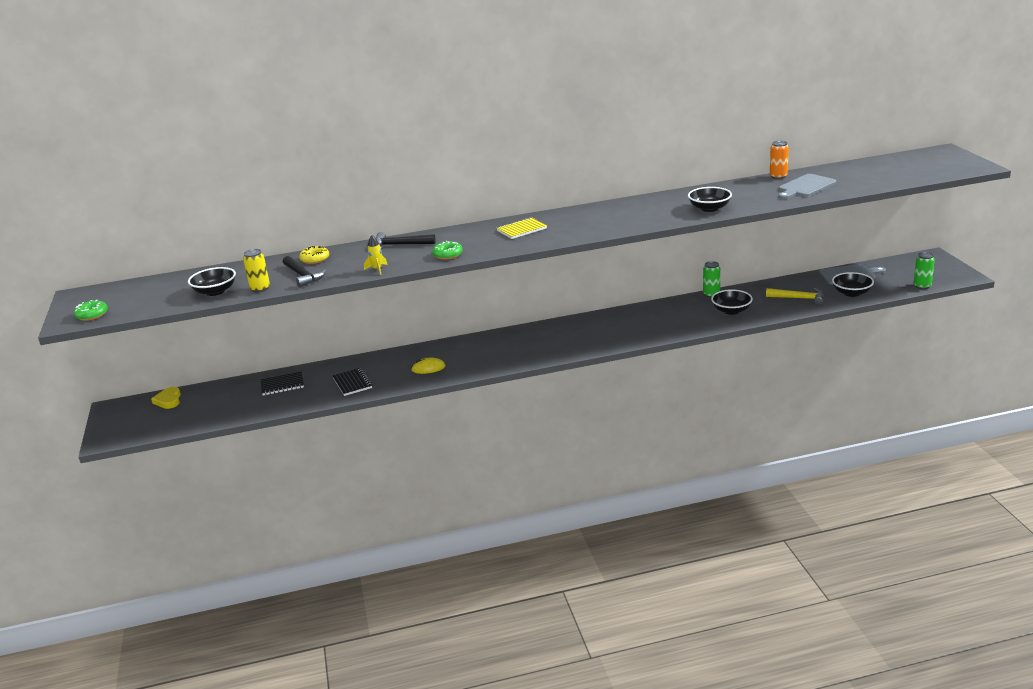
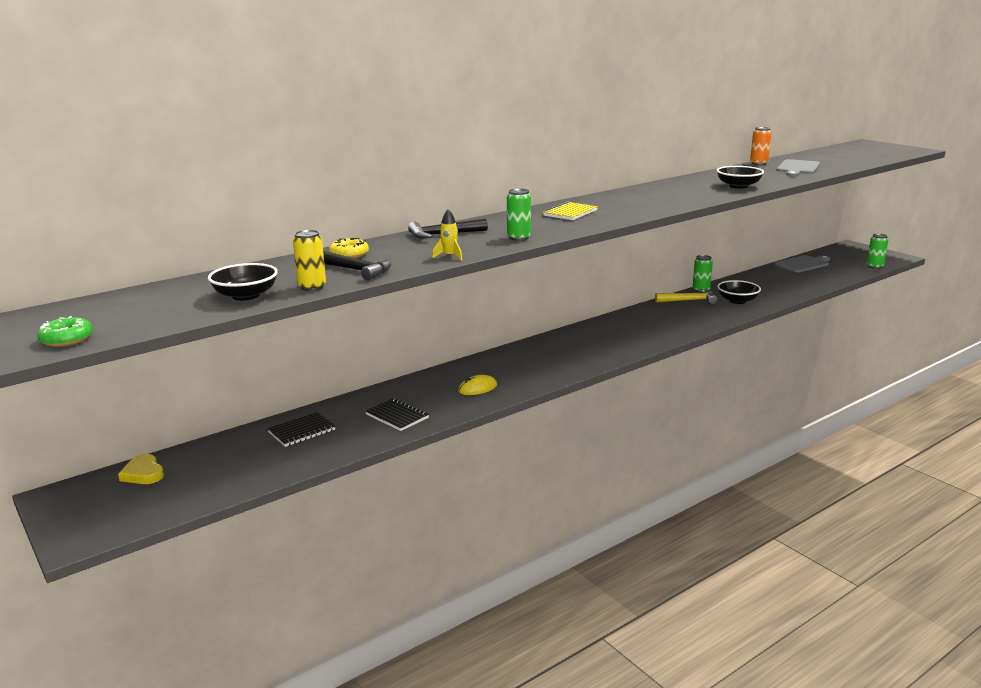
camera: 25 degrees left, 5 degrees down
(448, 255) = (518, 238): green donut -> green can
(799, 298) = (785, 285): yellow hammer -> yellow hammer (689, 300)
(851, 293) = (824, 277): black bowl -> none

